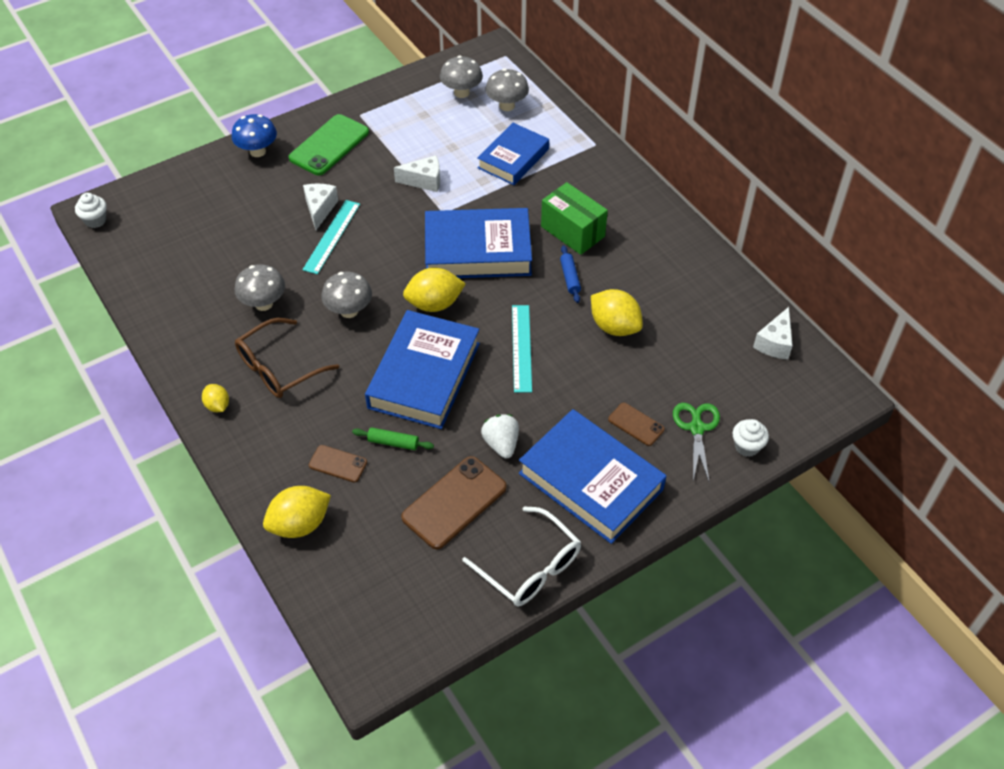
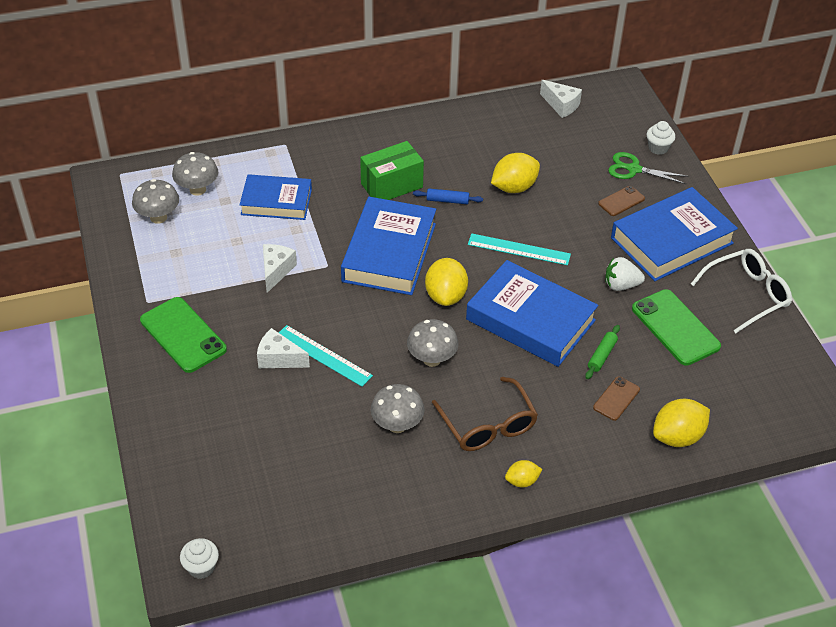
camera: 75 degrees left, 5 degrees down
(257, 151) = (160, 398): blue mushroom -> none
(300, 524) = (677, 437): yellow lemon -> yellow lemon turned 75 degrees clockwise
(454, 502) = (675, 327): brown phone -> green phone
(513, 158) = (276, 202): blue book -> blue book turned 45 degrees counterclockwise

